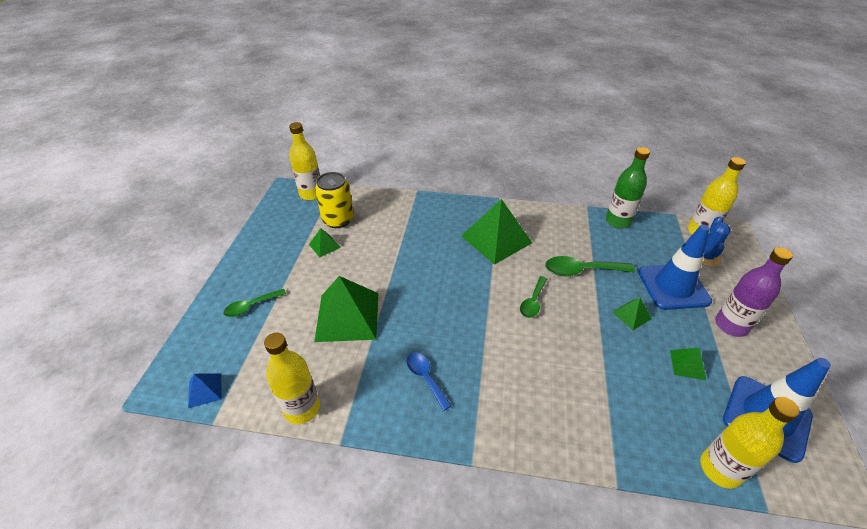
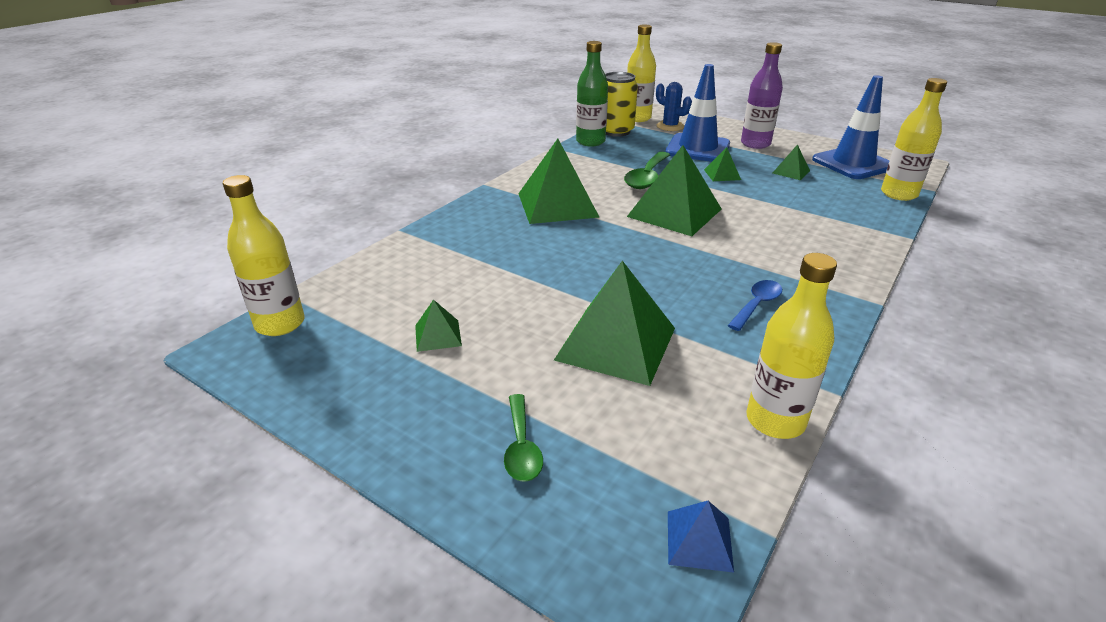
camera: 65 degrees left, 10 degrees down
(338, 220) = (387, 309): yellow can -> yellow can (616, 131)
(425, 378) = (757, 305): blue spoon -> blue spoon turned 135 degrees clockwise
(533, 302) = (674, 212): green spoon -> green pyramid

